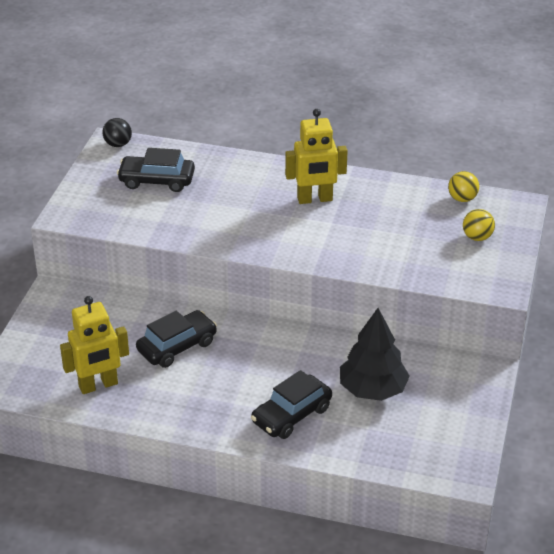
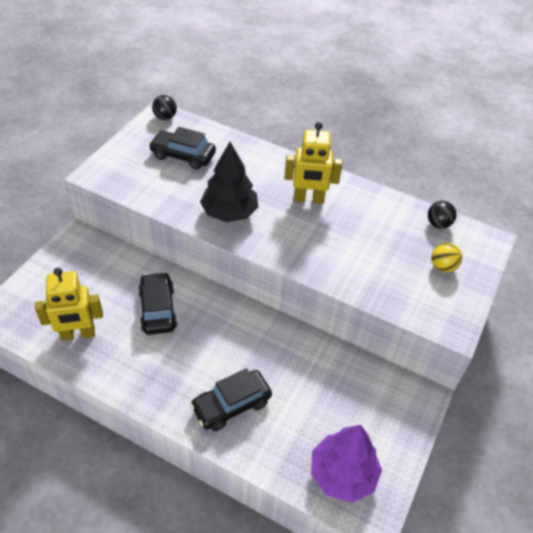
camera: 10 degrees right, 10 degrees up
(177, 346) = (158, 309): black car -> black car turned 75 degrees counterclockwise
(372, 389) = (312, 393): black tree -> black tree (229, 212)
(425, 449) = (342, 474): none -> purple tree
(462, 199) = (438, 224): yellow ball -> black ball

